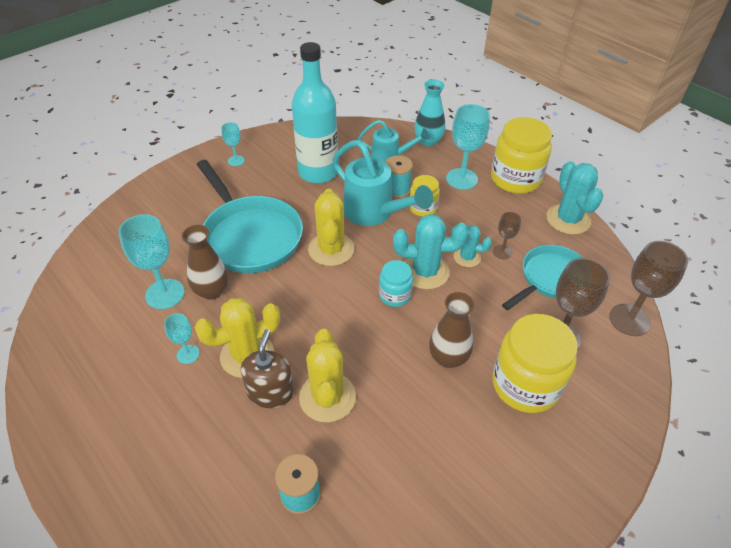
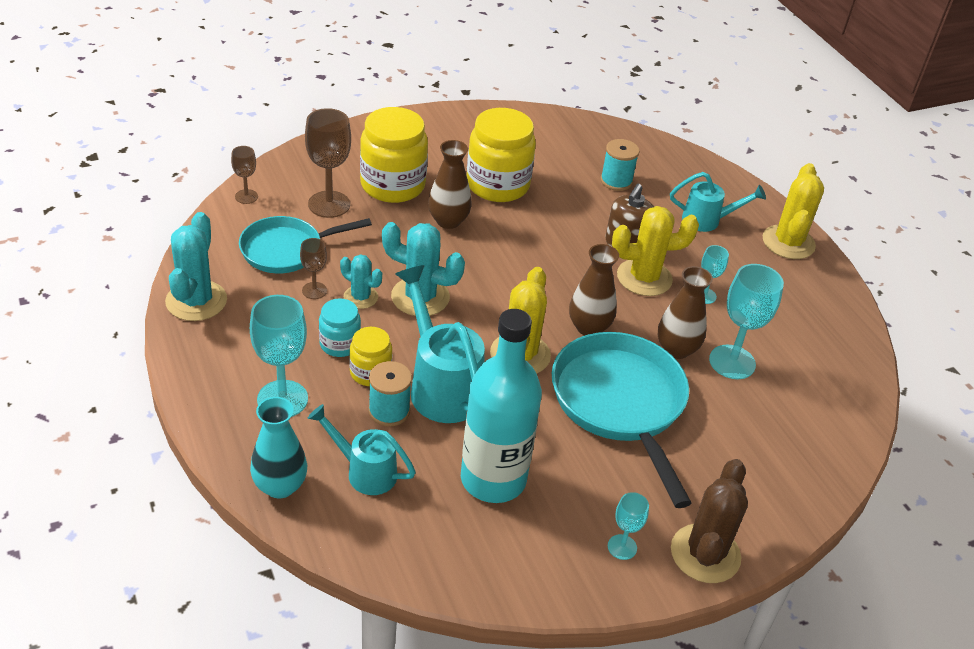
camera: 165 degrees left, 5 degrees down
(183, 465) = (708, 221): none -> turquoise watering can
(188, 169) = (705, 554): none -> brown cactus
(286, 288) = (589, 327): none -> brown vase
(327, 397) = (575, 227): yellow cactus -> yellow cactus (788, 242)
(395, 295) = (469, 285): turquoise jar -> turquoise jar (340, 344)
(515, 179) = (206, 375): yellow jar -> yellow jar (497, 185)
(629, 320) = (246, 196): brown goblet -> brown goblet, size x0.54

